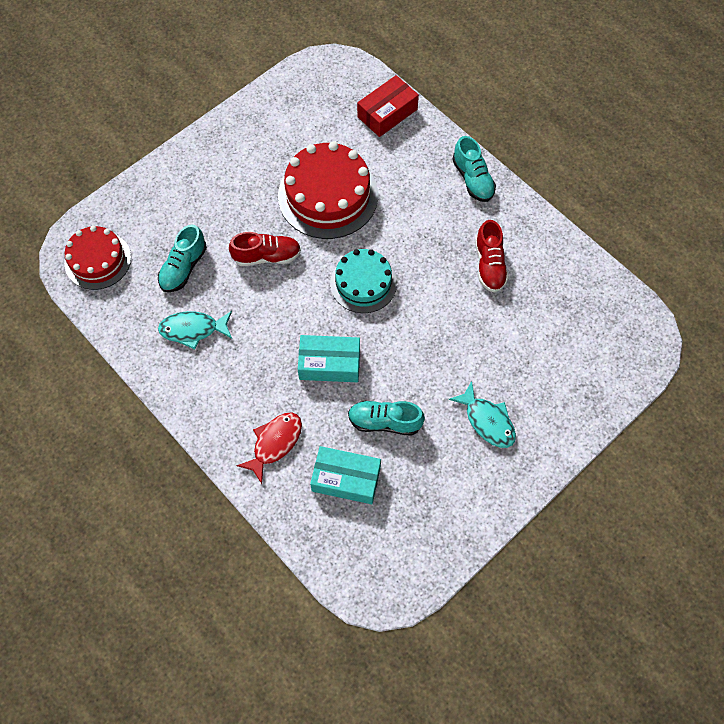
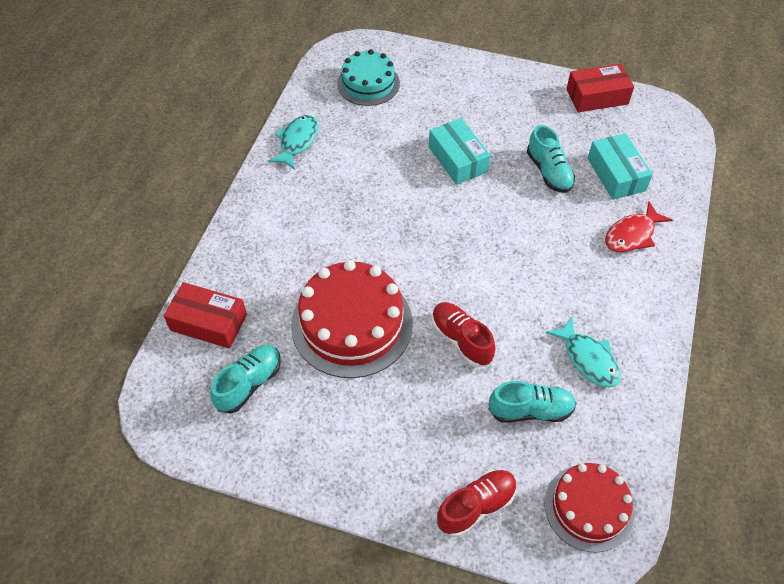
camera: 120 degrees left, 10 degrees down
(275, 443) = (632, 235): red fish -> red fish turned 45 degrees counterclockwise
(329, 364) = (530, 232): turquoise box -> turquoise box (458, 159)
(363, 283) = (432, 246): turquoise cake -> turquoise cake (368, 83)
(454, 535) = (597, 96): none -> red box
(472, 179) = (256, 214): turquoise shoe -> turquoise shoe (249, 384)
(487, 421) = (493, 112): turquoise fish -> turquoise fish (297, 142)
(489, 265) = (346, 165): red shoe -> red shoe (476, 506)

